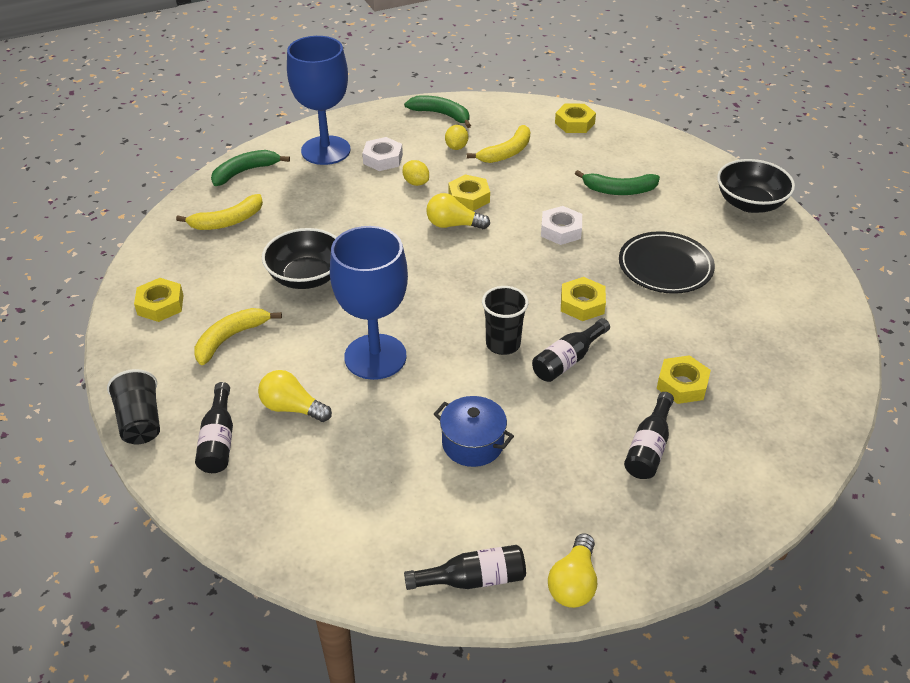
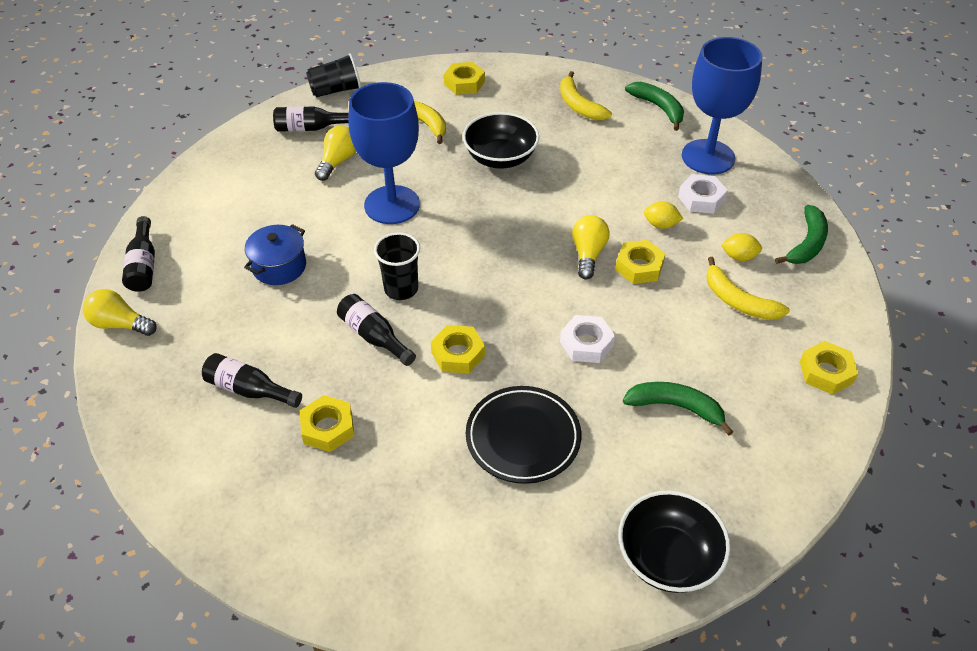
camera: 90 degrees right, 5 degrees up
(416, 183) = (660, 225): yellow lemon -> yellow lemon turned 60 degrees clockwise
(619, 190) = (675, 407): green banana -> green banana turned 105 degrees clockwise

